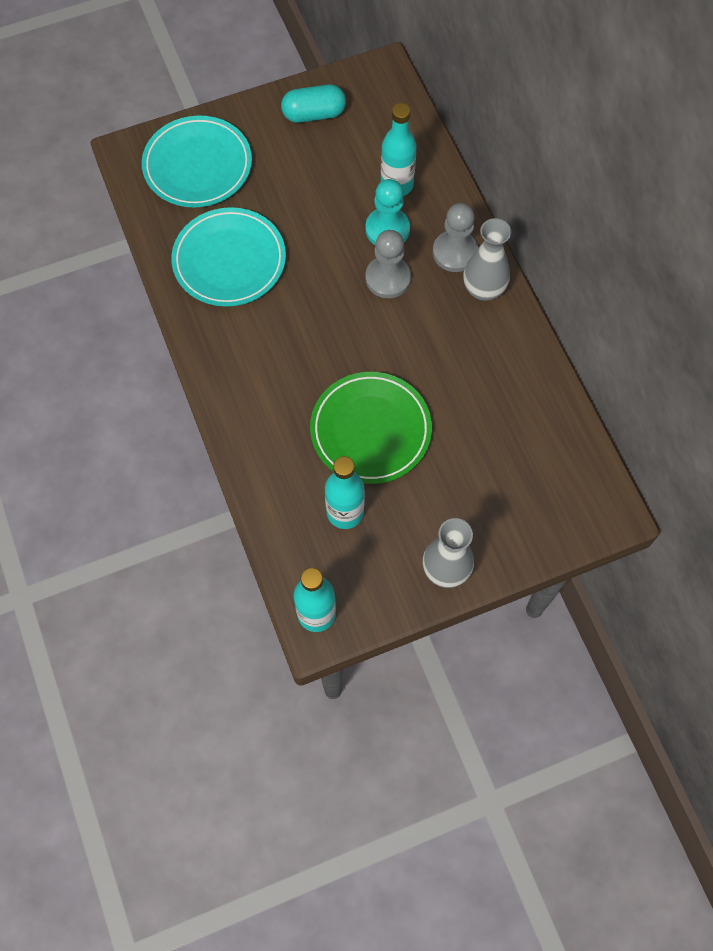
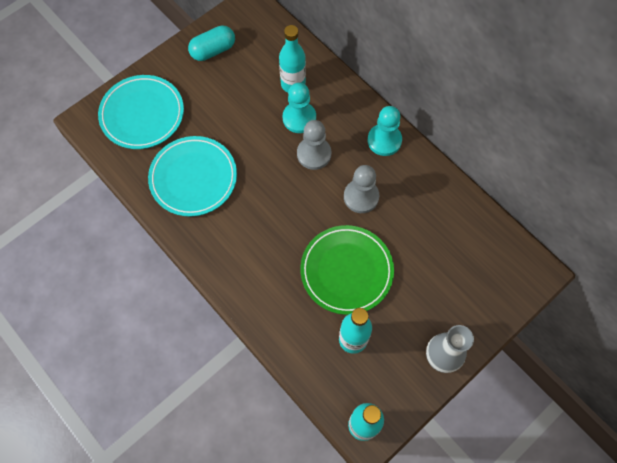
camera: 20 degrees left, 0 degrees up
(455, 252) = (353, 120): grey pawn -> grey pawn (361, 197)
(483, 290) = (384, 140): grey vase -> turquoise pawn

